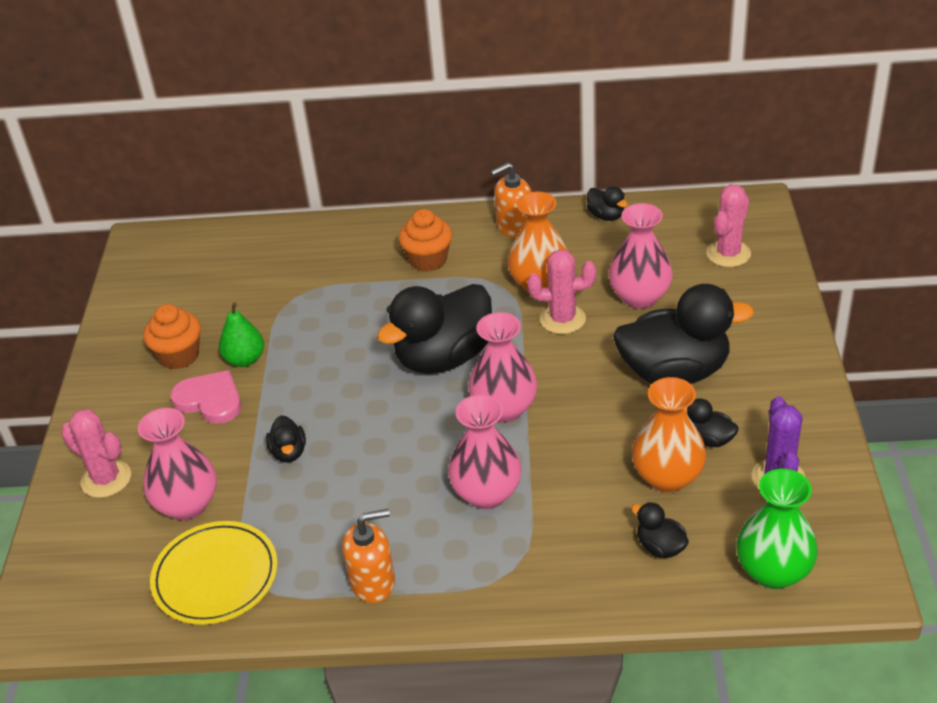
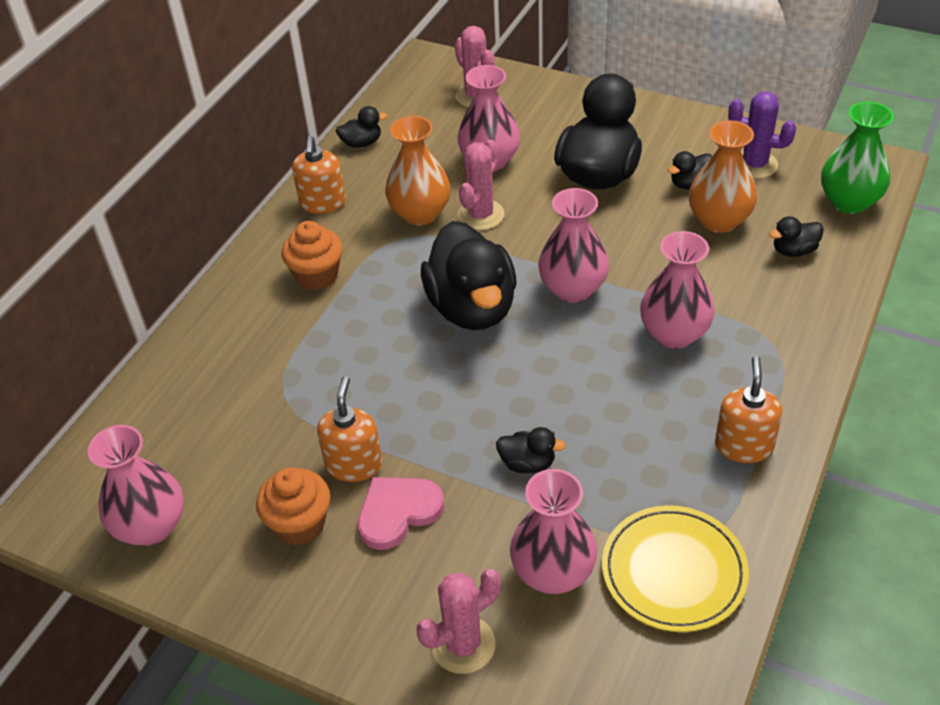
camera: 65 degrees left, 5 degrees up
(149, 290) = (151, 526): none -> pink vase
(245, 359) = (354, 464): green pear -> orange soap dispenser

